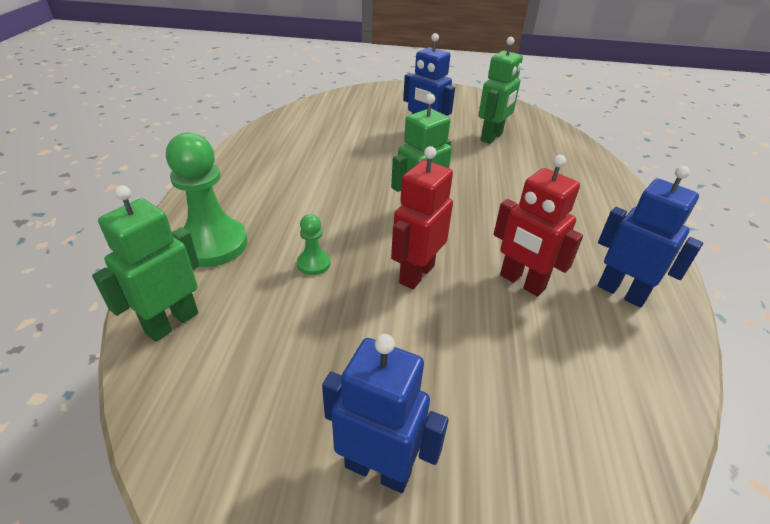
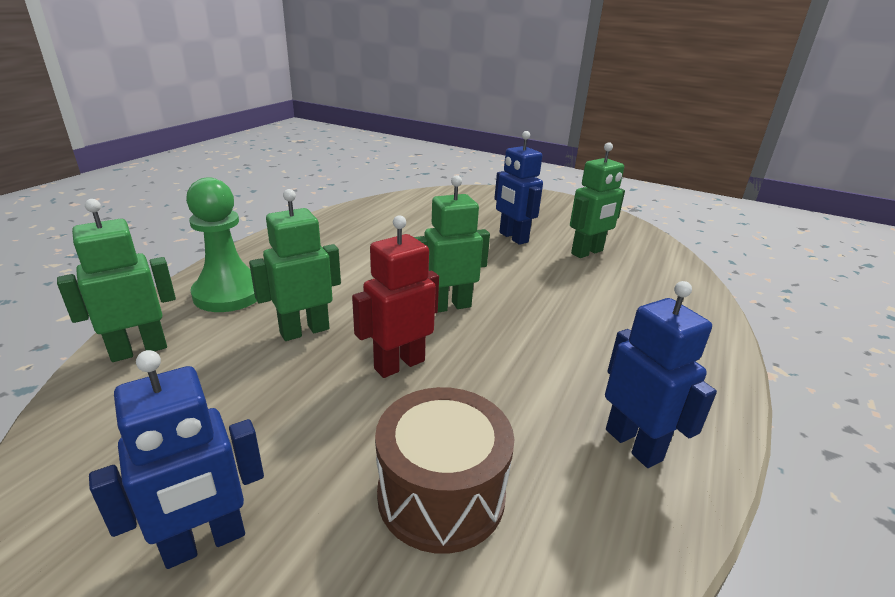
camera: 20 degrees right, 10 degrees down
(313, 263) = (304, 330): green pawn -> green robot
(378, 468) = (205, 543): blue robot -> blue robot turned 105 degrees clockwise
(521, 282) = (512, 402): red robot -> none
(522, 370) = (441, 494): none -> brown drum

